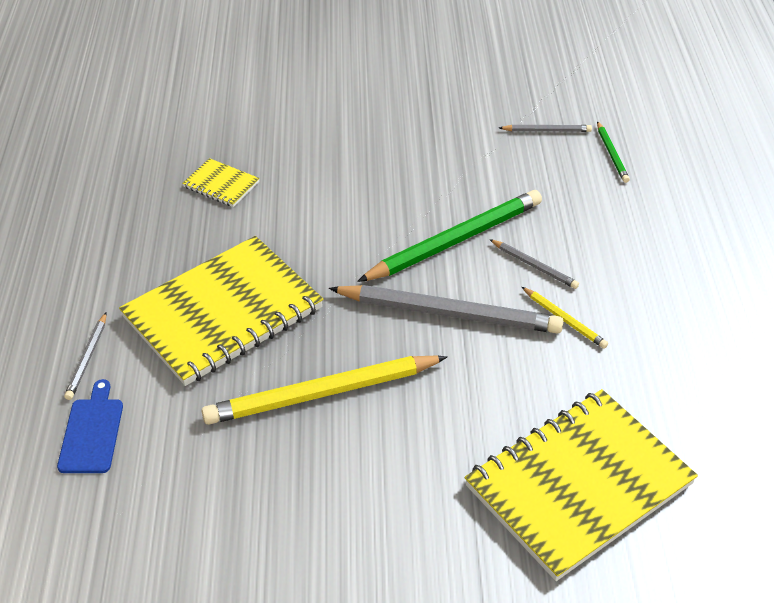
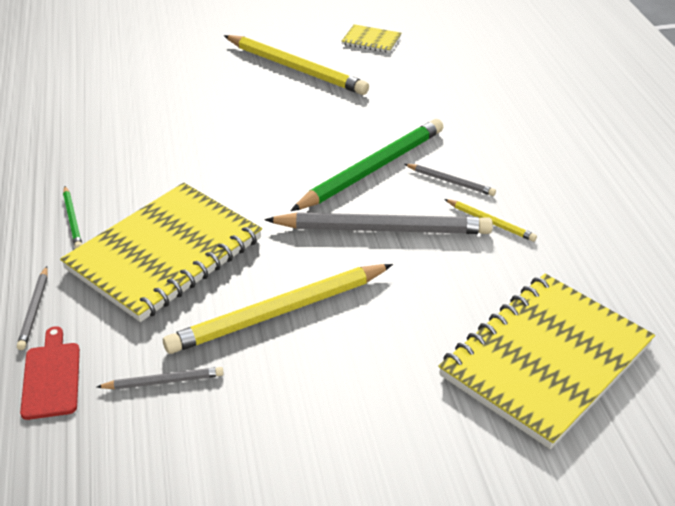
camera: 10 degrees left, 5 degrees down
(92, 432) = (51, 377): blue cutting board -> red cutting board
(221, 185) = (140, 146): yellow notebook -> yellow notebook (371, 40)
(402, 107) = (296, 68): none -> yellow pencil
(547, 130) = (431, 74): grey pencil -> grey pencil (164, 381)
(611, 154) = (493, 87): green pencil -> green pencil (72, 220)

